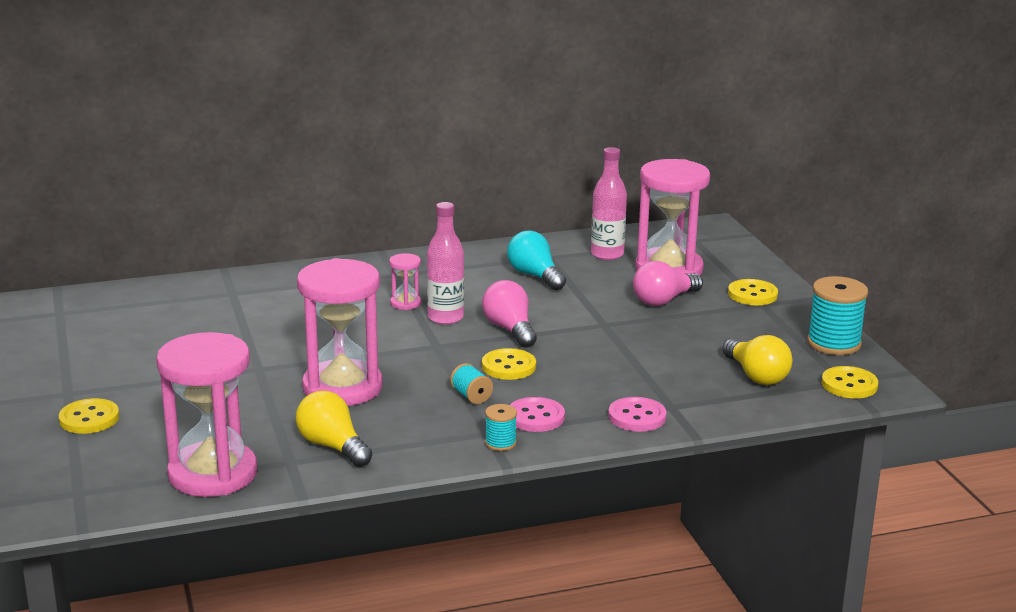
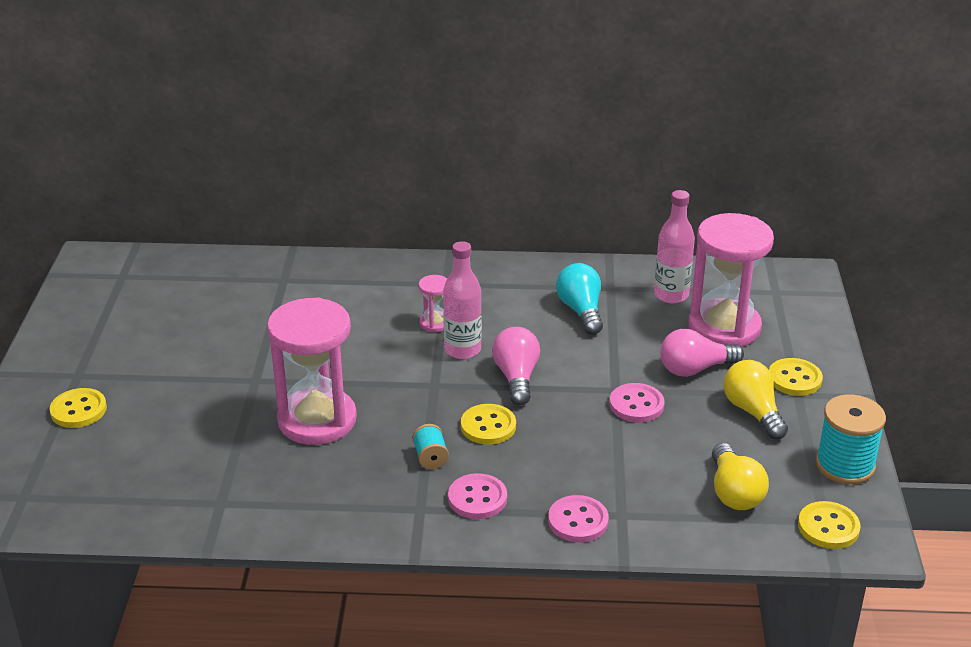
camera: 20 degrees right, 10 degrees up
(213, 474) = (145, 502): pink hourglass -> none
(332, 446) = (268, 492): yellow light bulb -> yellow light bulb (753, 411)
(500, 443) = (424, 524): turquoise spool -> none
(631, 331) = (636, 405): none -> pink button

